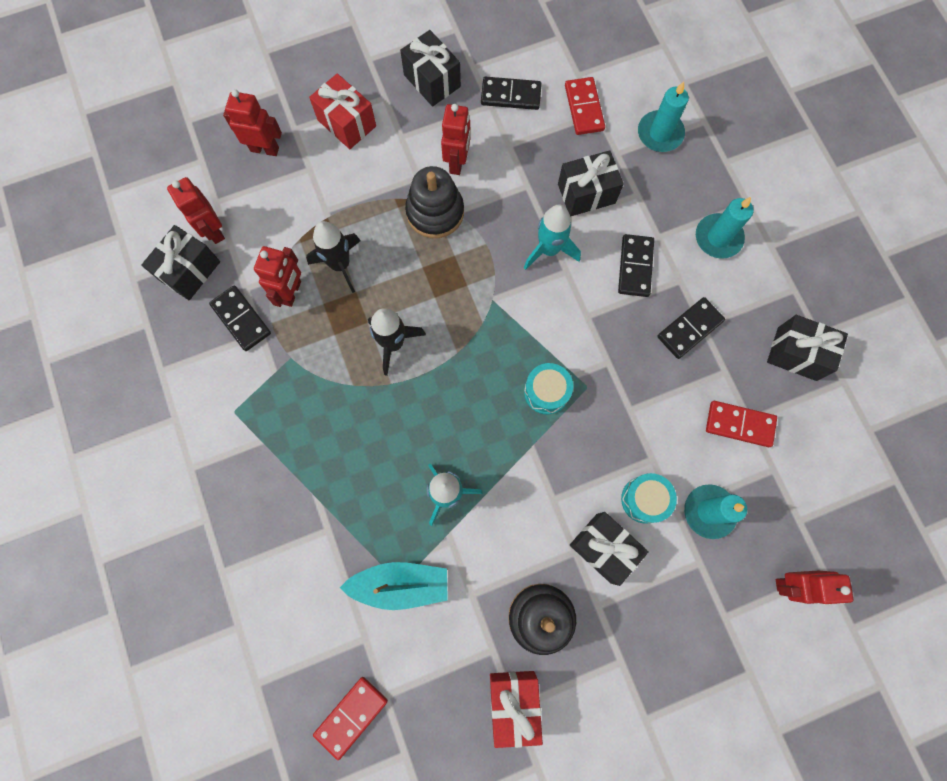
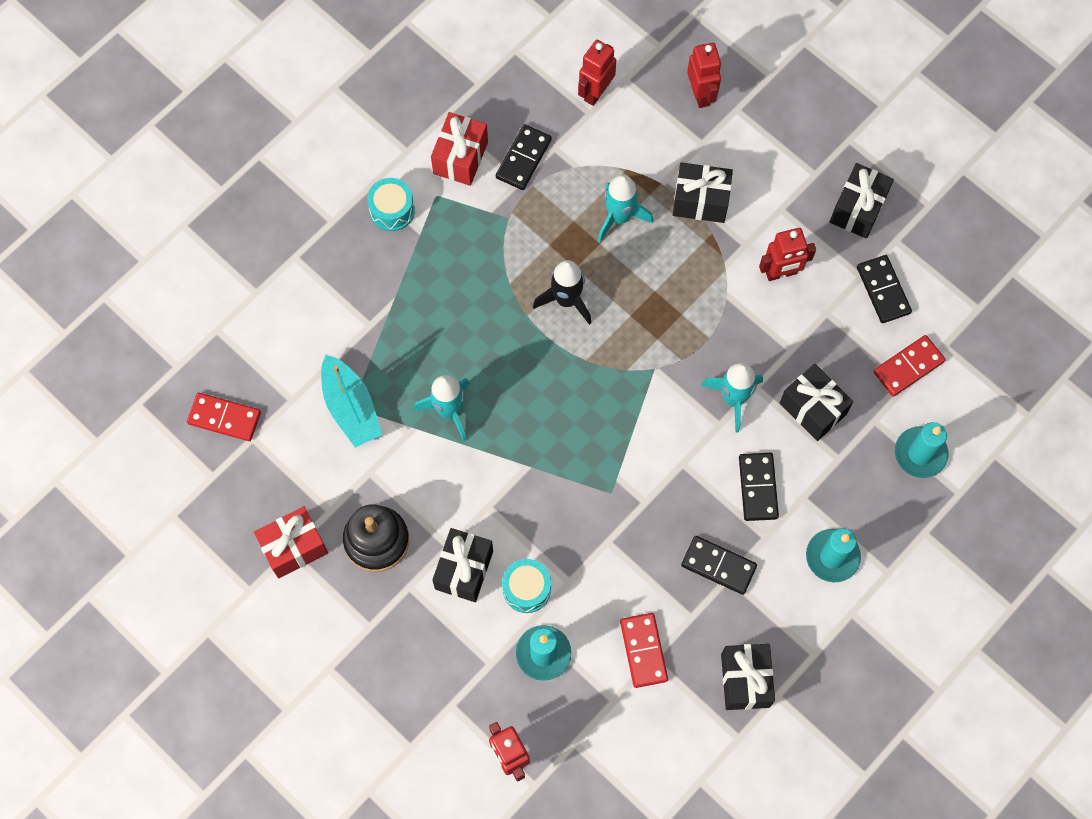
camera: 65 degrees right, 5 degrees down
(190, 271) = (547, 93): black gift -> black gift (700, 201)
(292, 292) = (570, 188): red robot -> none
(340, 265) = (619, 217): black rocket -> turquoise rocket
(347, 123) = (768, 153): red gift -> red gift (460, 158)
(435, 212) = (717, 276): black stacking toy -> none
(546, 392) = (587, 457): turquoise drum -> turquoise drum (392, 210)
(635, 267) = (758, 487): black domino -> black domino turned 75 degrees counterclockwise

